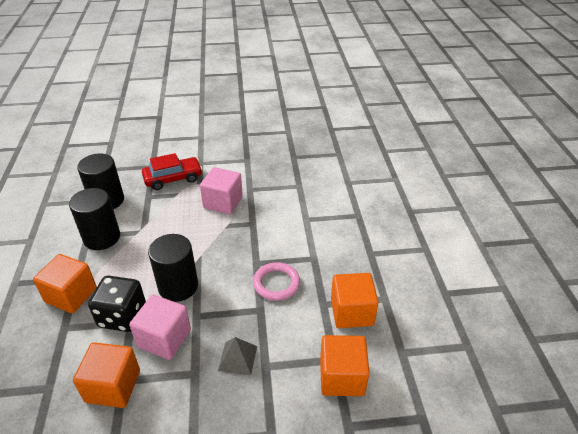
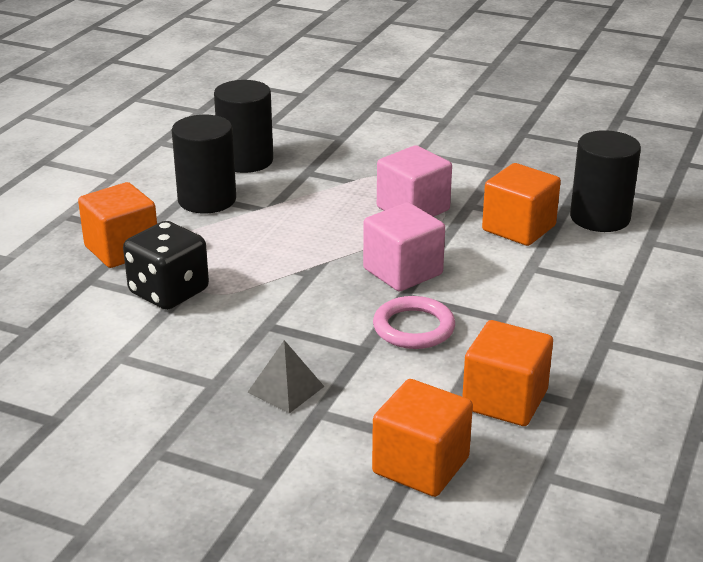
camera: 30 degrees right, 10 degrees down
(113, 386) = (103, 358): orange cube -> orange cube (518, 228)
(164, 338) = (204, 334): pink cube -> pink cube (402, 271)
(173, 179) = (360, 160): red car -> none
(178, 286) = (267, 285): black cylinder -> black cylinder (600, 218)

